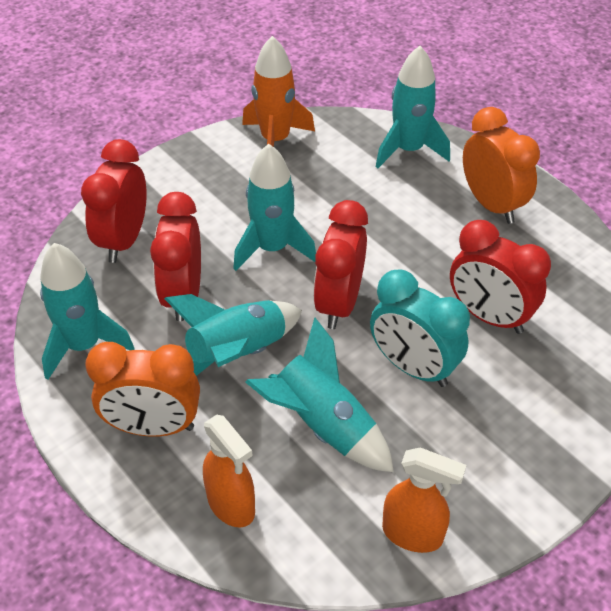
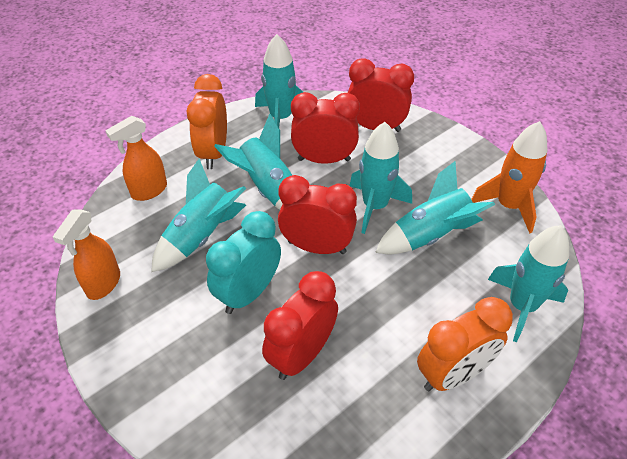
camera: 90 degrees right, 0 degrees up
(319, 204) = (430, 235): none -> turquoise rocket

